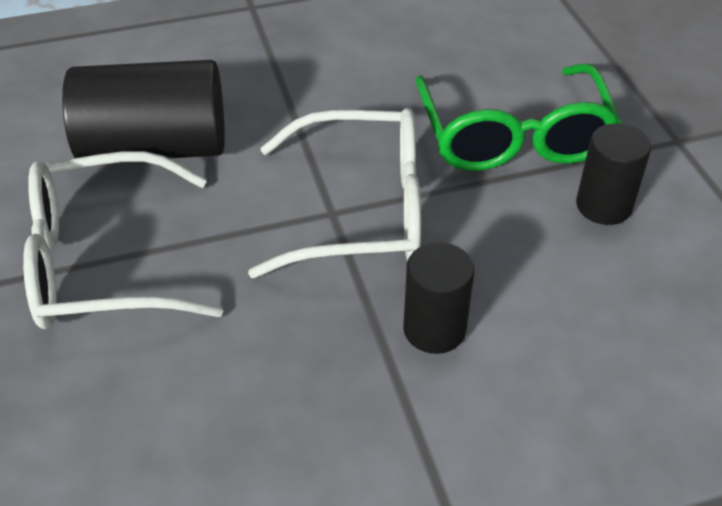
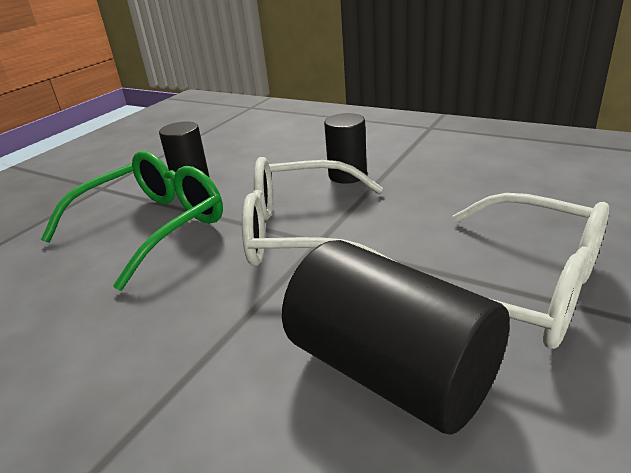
camera: 130 degrees left, 15 degrees down
(362, 211) = (301, 232): white glasses -> white glasses turned 45 degrees counterclockwise

